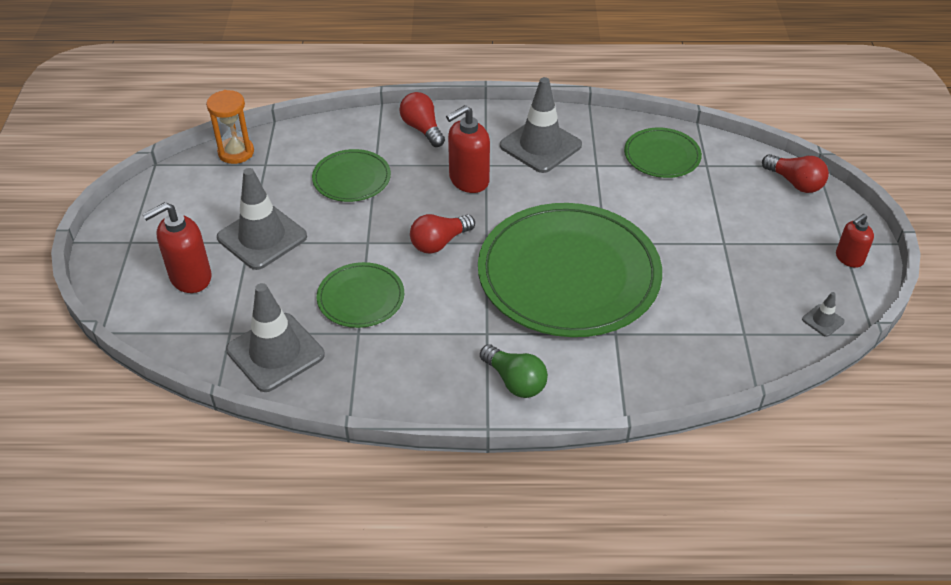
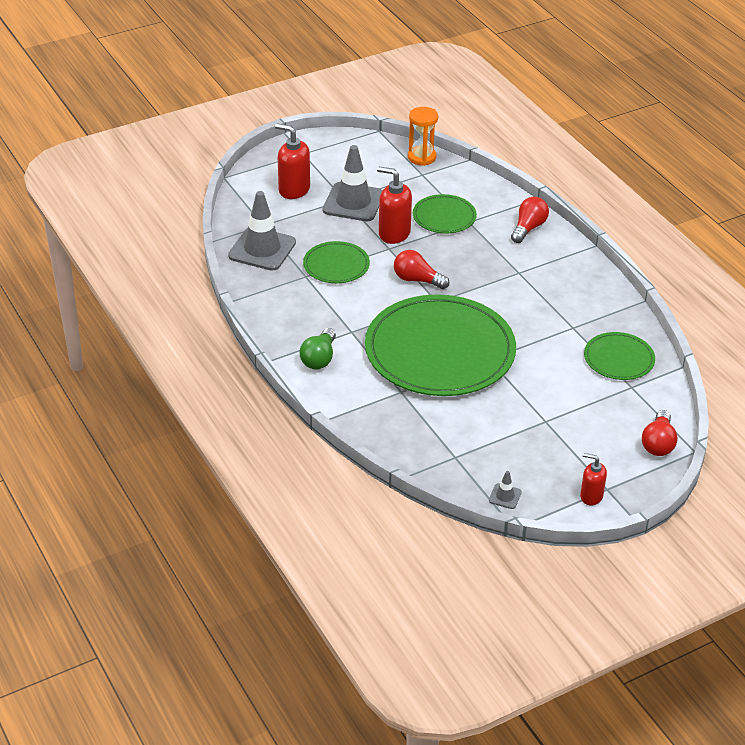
camera: 60 degrees right, 5 degrees down
(468, 180) = (493, 270): red soap dispenser -> red soap dispenser (394, 233)
(540, 145) = (567, 291): grey traffic cone -> none

